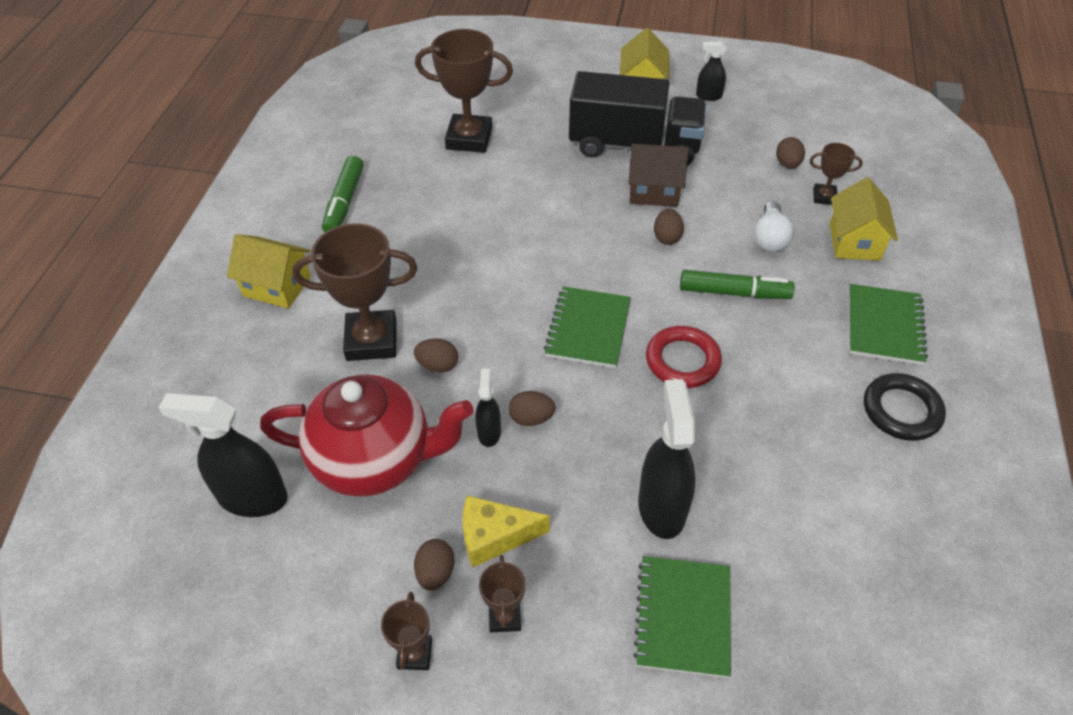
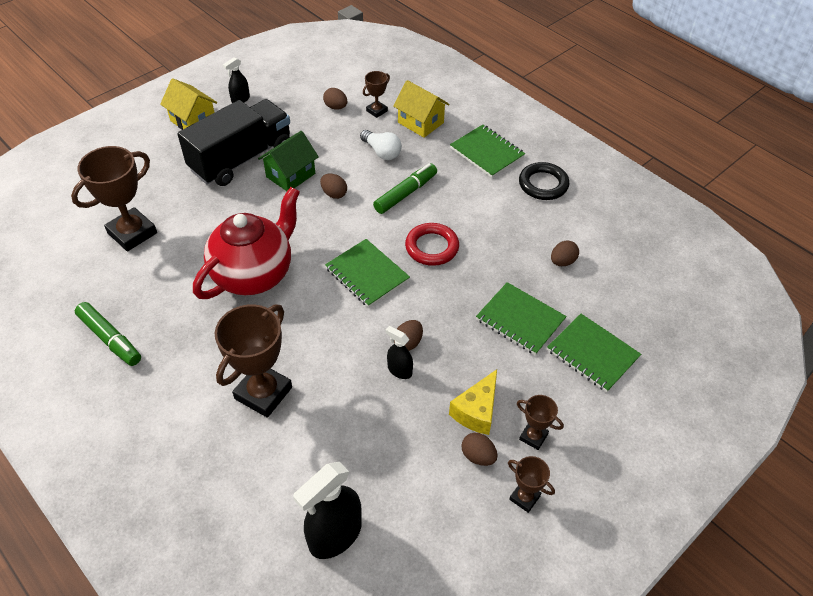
camera: 55 degrees left, 0 degrees up
(277, 286) = (151, 425): yellow house -> none
(375, 460) = (367, 444): red teapot -> red teapot (254, 274)
(438, 365) = (321, 367): brown egg -> brown egg (562, 262)
(654, 191) = (290, 175): brown house -> green house
(661, 507) = (520, 320): black spray bottle -> green notebook

